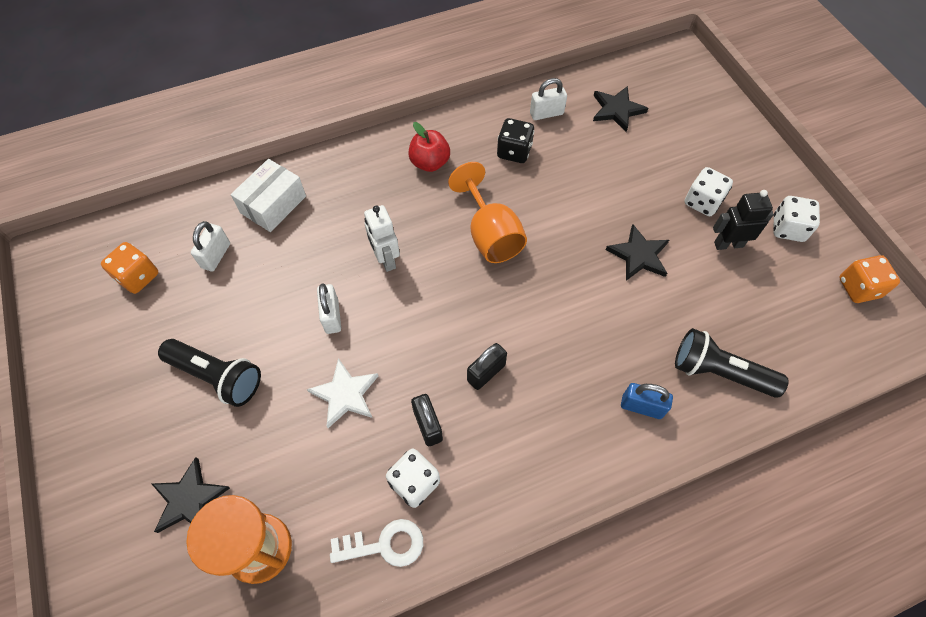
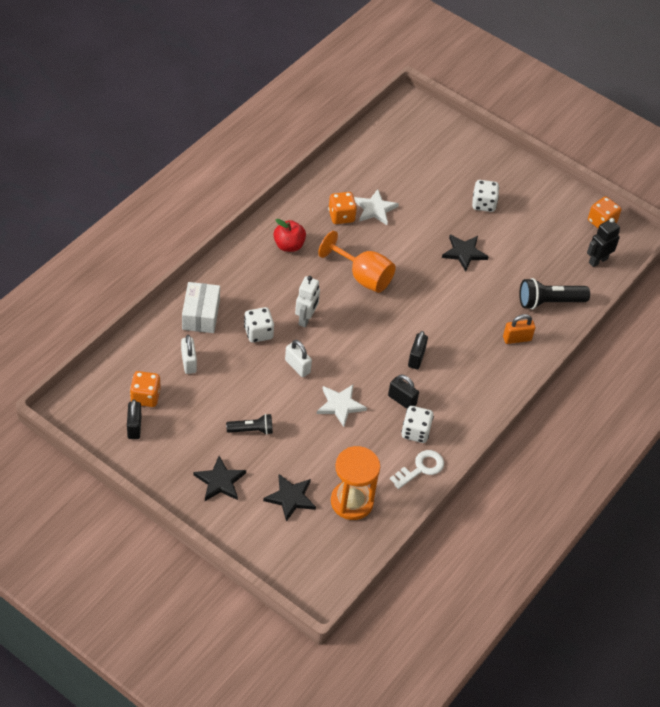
camera: 35 degrees left, 10 degrees down
(96, 309) = (134, 427): none -> black padlock
(217, 376) = (251, 430): black flashlight -> black flashlight, size x0.62
(386, 259) = (306, 319): white robot -> white robot turned 105 degrees counterclockwise
(514, 151) = (341, 216): black dice -> orange dice
(546, 113) = (345, 181): white padlock -> none
(559, 158) = (375, 209): none -> white star
(617, 110) = (392, 161): black star -> black star (220, 481)
(641, 407) = (517, 338): blue padlock -> orange padlock
(728, 244) = (514, 225): black robot -> black robot (598, 260)
(788, 228) = (543, 201): white dice -> white dice (258, 333)

